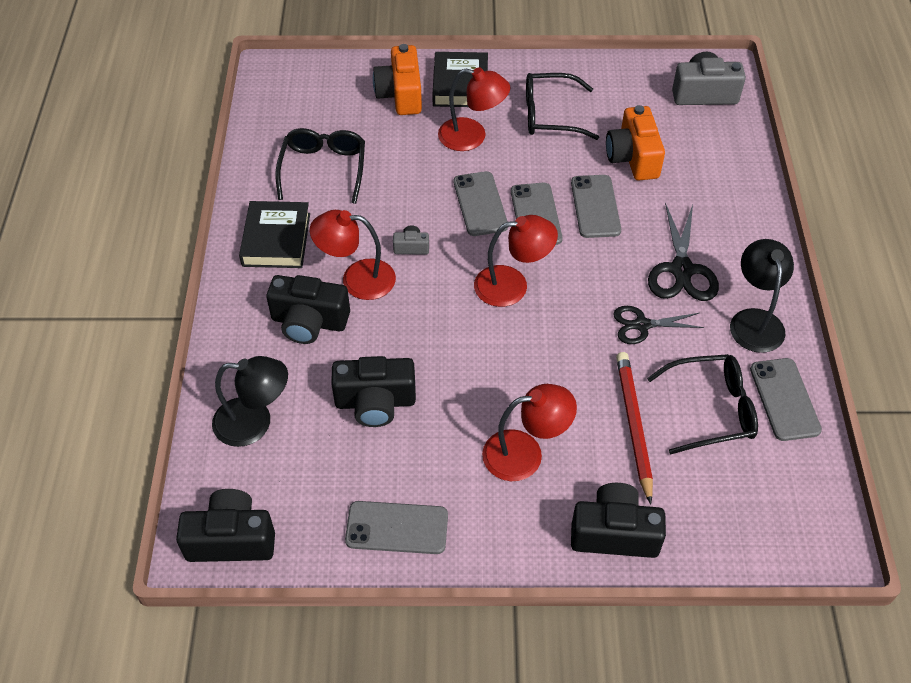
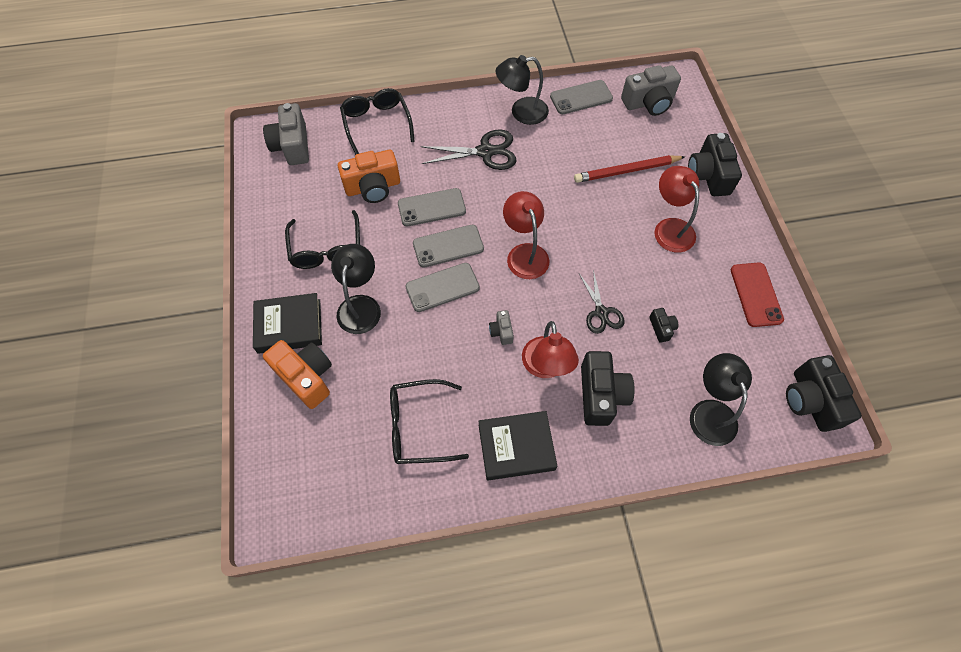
camera: 100 degrees left, 10 degrees up
(375, 402) = (661, 328): black camera -> black camera, size x0.49
(397, 528) = (756, 294): grey phone -> red phone
(400, 94) = (306, 377): orange camera -> orange camera turned 120 degrees counterclockwise
(472, 137) = (360, 305): red lamp -> black lamp
(641, 325) = (542, 171): black scissors -> black scissors (601, 312)
(711, 409) = (601, 132): black glasses -> black glasses (377, 124)
(773, 490) = (648, 102): none -> grey camera

